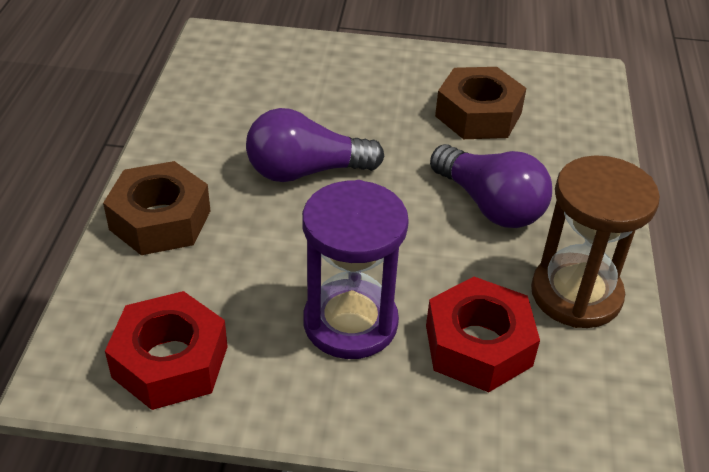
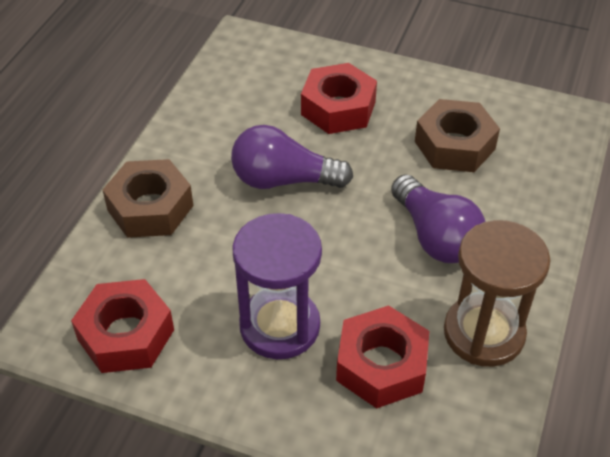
camera: 15 degrees right, 5 degrees up
(342, 93) = (338, 108): none -> red nut

